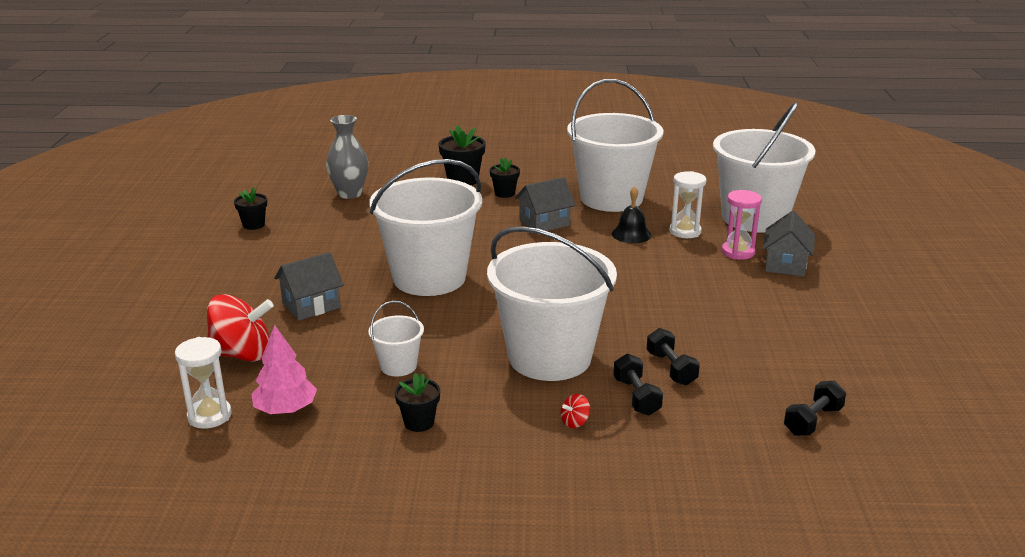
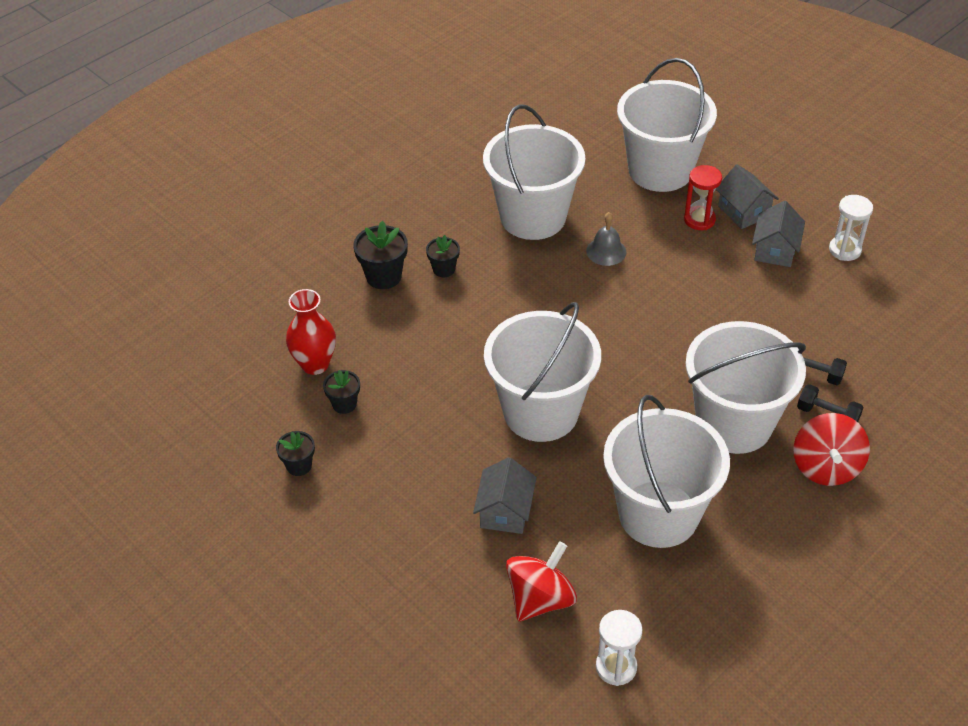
camera: 45 degrees left, 20 degrees up
(285, 409) = (653, 615): pink tree -> none
(349, 194) = (315, 364): grey vase -> red vase
(398, 366) = (658, 514): white bucket -> white bucket, size x2.32
(419, 422) = (746, 549): black flower pot -> black flower pot (344, 404)
(544, 223) = (527, 284): grey house -> grey house (775, 250)
(575, 422) = (826, 467): red spinning top -> red spinning top, size x2.47
(631, 234) = (606, 251): black bell -> grey bell
(685, 231) = (637, 221): white hourglass -> white hourglass (845, 250)
(738, 252) = (699, 220): pink hourglass -> red hourglass
(812, 421) = (933, 355): black dumbbell -> none

